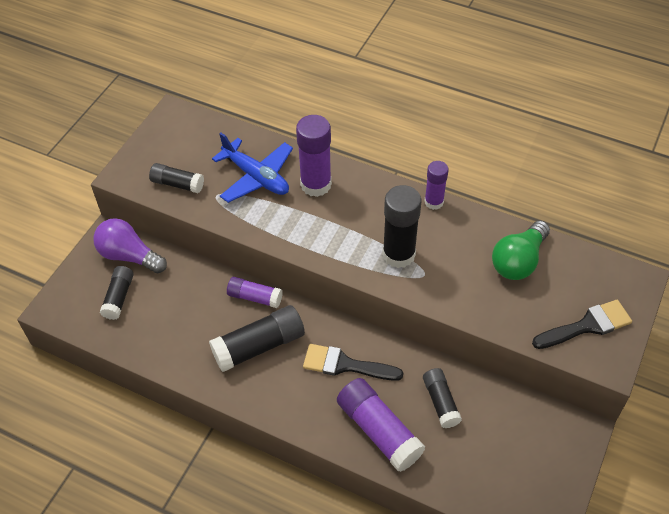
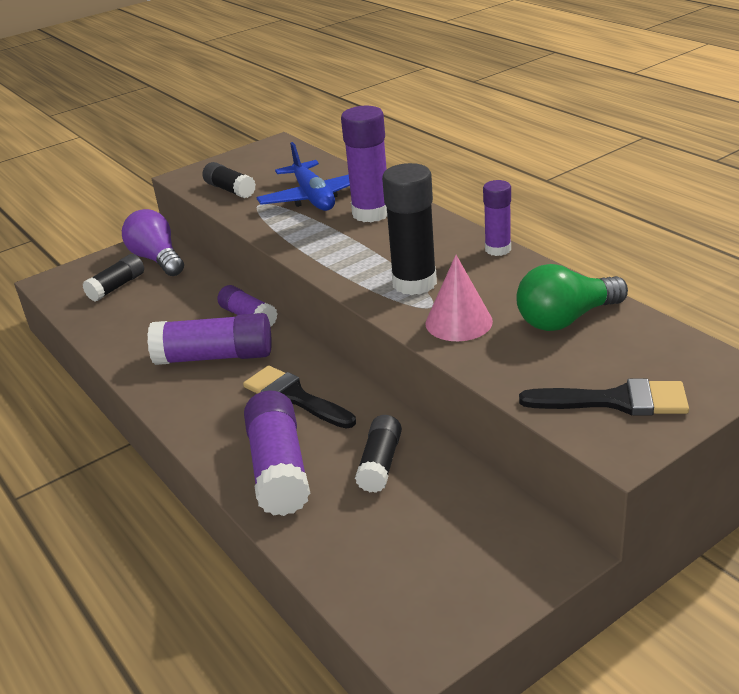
camera: 30 degrees right, 20 degrees down
(259, 346) = (215, 357): black glue stick -> purple glue stick
(453, 285) = (458, 322): none -> pink cone

